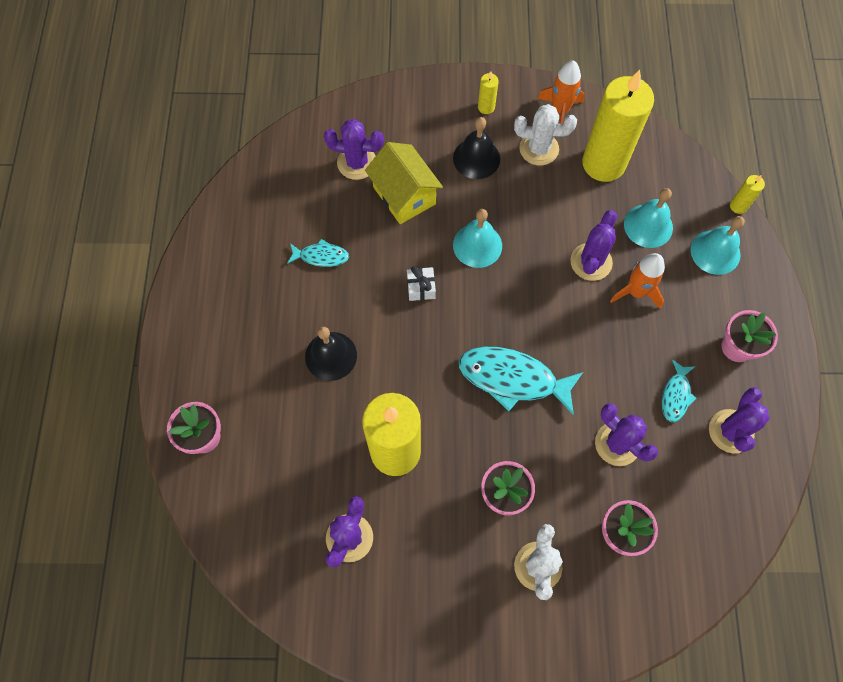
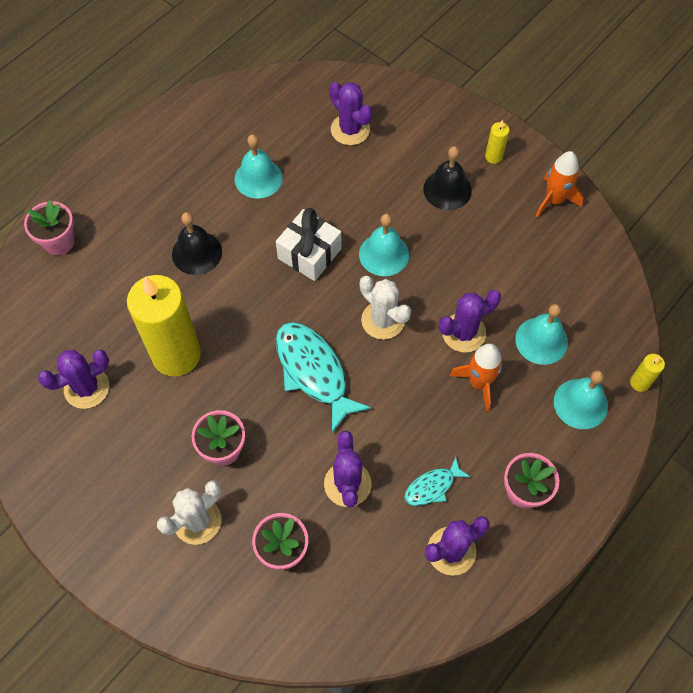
camera: 40 degrees right, 5 degrees down
(321, 256) = (258, 178): turquoise fish -> turquoise bell
(404, 195) = (363, 178): yellow house -> none
(421, 288) = (309, 253): white gift -> white gift, size x1.78
(539, 149) = (506, 217): white cactus -> white cactus (383, 320)
(603, 163) = (551, 266): yellow candle -> none

